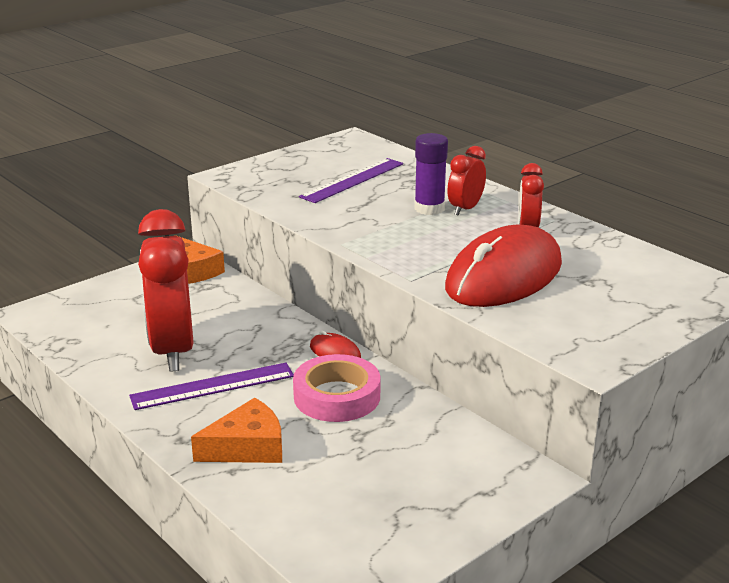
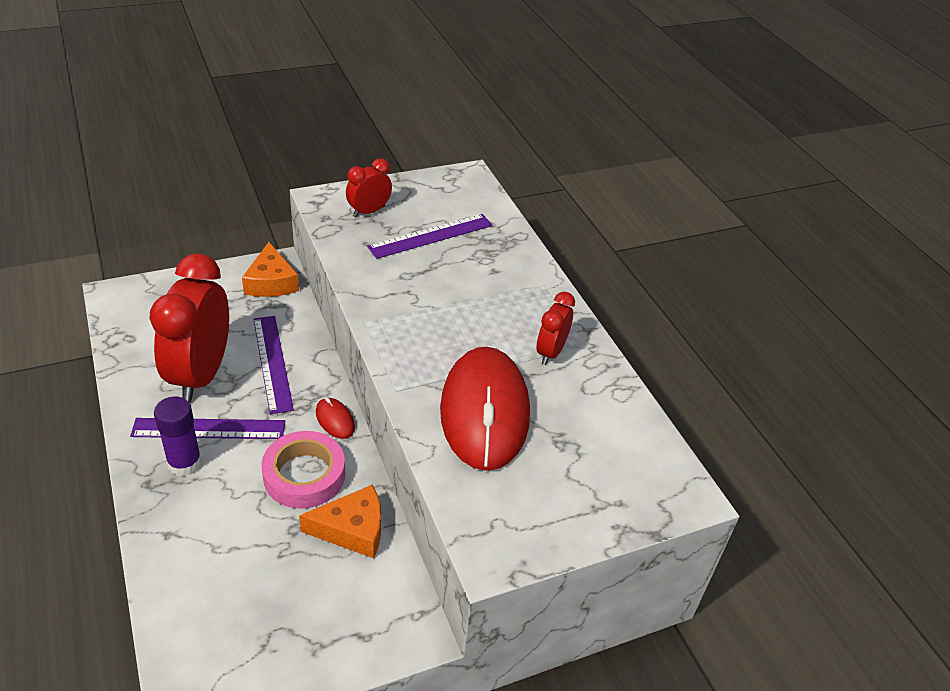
camera: 15 degrees right, 15 degrees up
(239, 326) = (272, 363): none -> purple ruler
(247, 447) = (195, 511): orange cheese -> orange cheese (352, 529)
(429, 208) = (476, 296): purple glue stick -> purple glue stick (184, 463)
(465, 209) = (510, 306): red clock -> red clock (369, 211)
(504, 276) = (485, 411): red mouse -> red mouse turned 60 degrees counterclockwise

